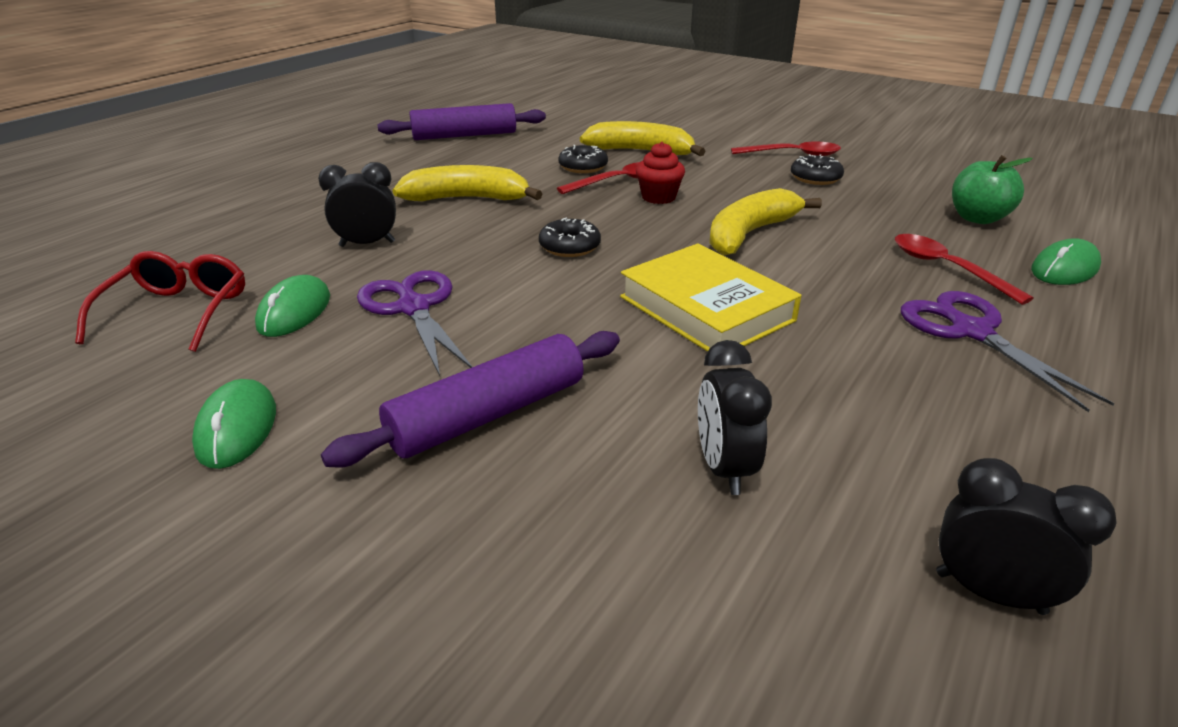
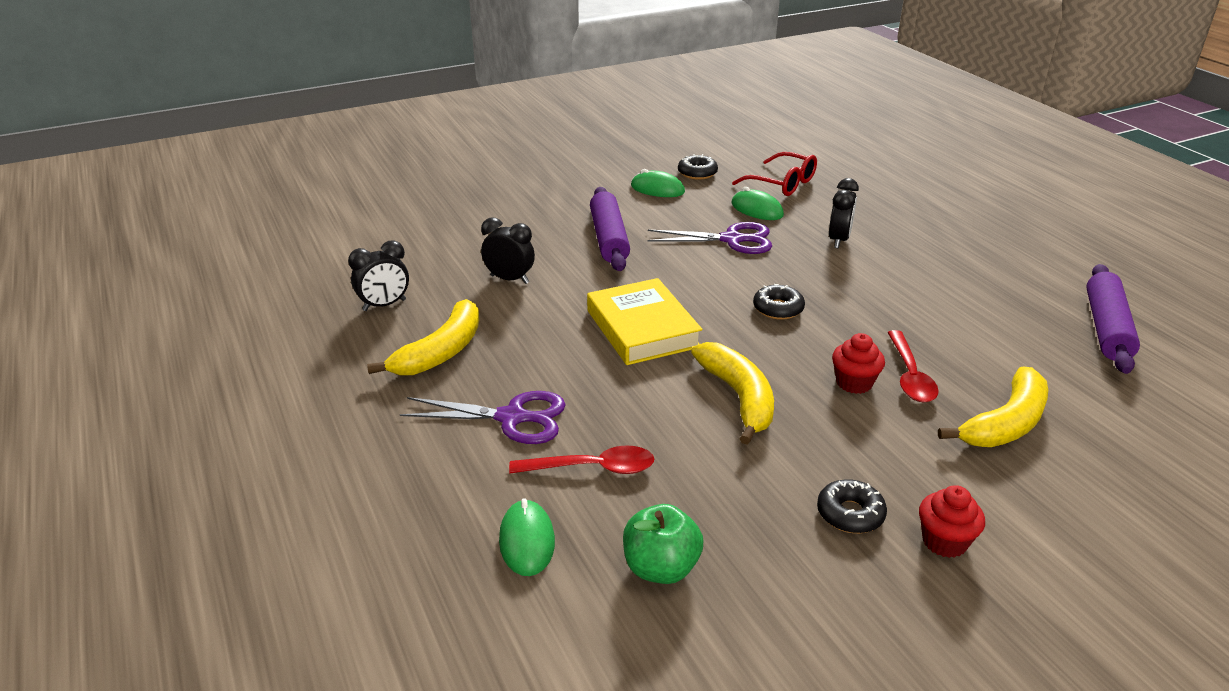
camera: 120 degrees right, 0 degrees up
(467, 199) = (907, 291): yellow banana -> yellow banana (441, 352)
(583, 167) = (966, 369): black donut -> black donut (697, 173)
(706, 308) = (642, 329): yellow book -> yellow book turned 75 degrees clockwise
(792, 154) = (944, 541): red spoon -> red cupcake

